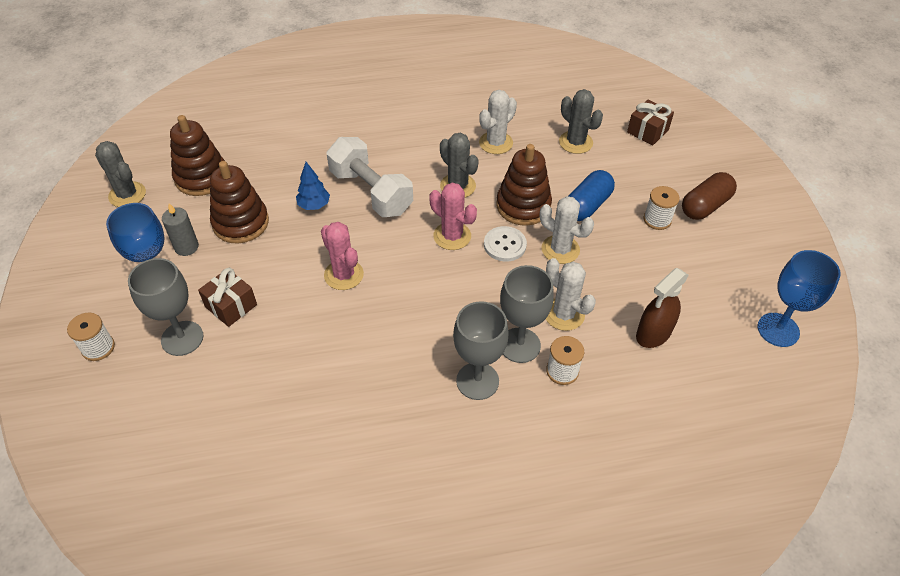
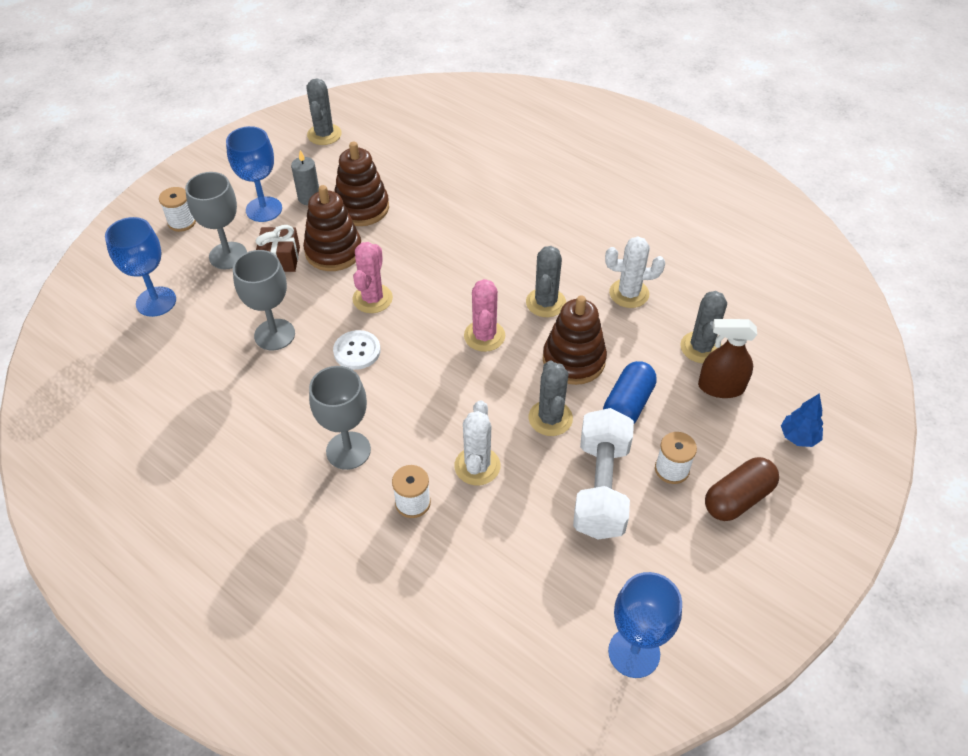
camera: 50 degrees right, 0 degrees up
(171, 422) = (156, 301): none -> blue goblet
(201, 177) = (382, 156): brown stacking toy -> brown stacking toy (333, 251)
(314, 205) = (424, 233): blue tree -> blue tree (798, 437)
(371, 192) = (476, 255): white dumbbell -> white dumbbell (601, 487)
(505, 245) = (513, 376): white button -> white button (357, 351)
(520, 345) = (412, 456): grey goblet -> grey goblet (274, 334)
(560, 249) = (550, 418): white cactus -> grey cactus
(587, 205) = (627, 405): blue capsule -> blue capsule turned 60 degrees counterclockwise
(647, 131) = (788, 392): brown gift -> none
(653, 334) = (522, 547): brown spray bottle -> brown spray bottle (720, 387)
(705, 206) = (737, 498): brown capsule -> brown capsule turned 45 degrees counterclockwise

